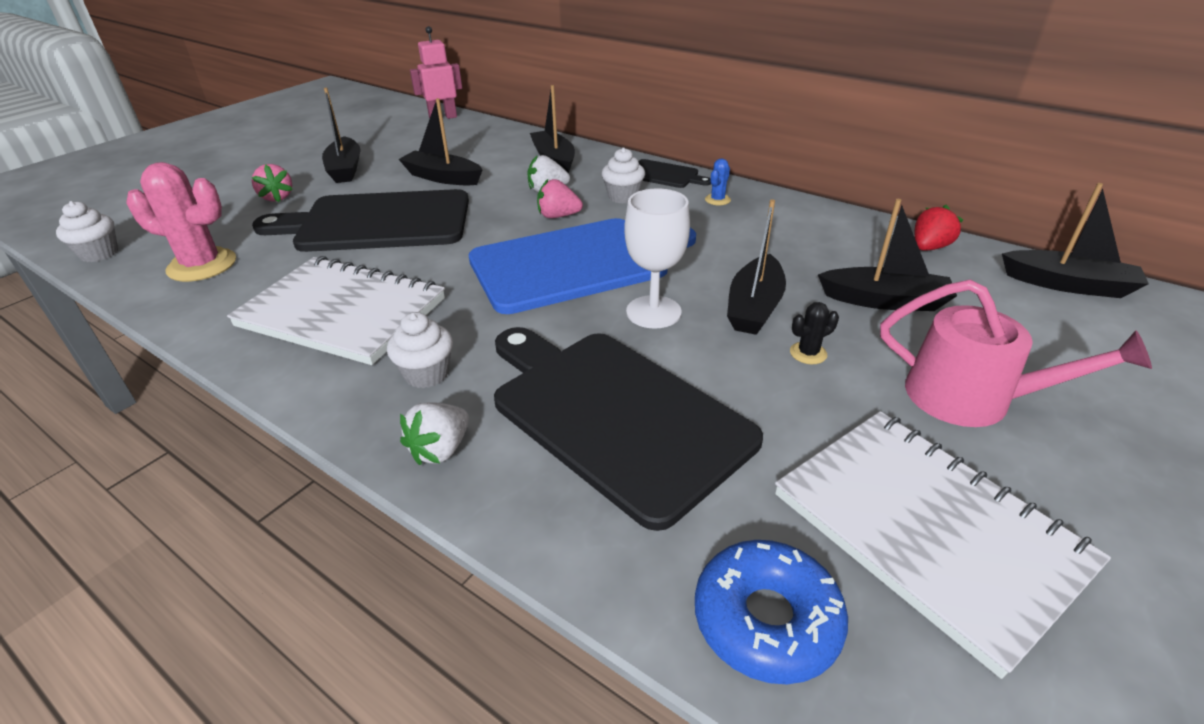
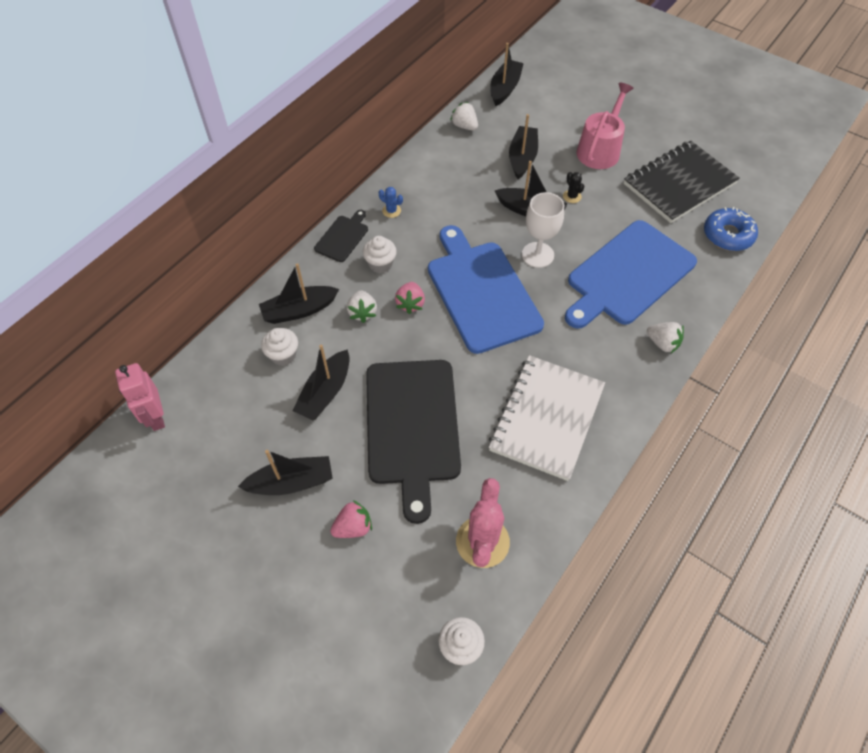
camera: 90 degrees left, 20 degrees up
(427, 374) = (605, 359): white cupcake -> white cupcake (283, 355)
(614, 414) = (628, 275): black cutting board -> blue cutting board
(927, 531) = (679, 184): white notebook -> black notebook
(929, 247) = (464, 126): red strawberry -> white strawberry

